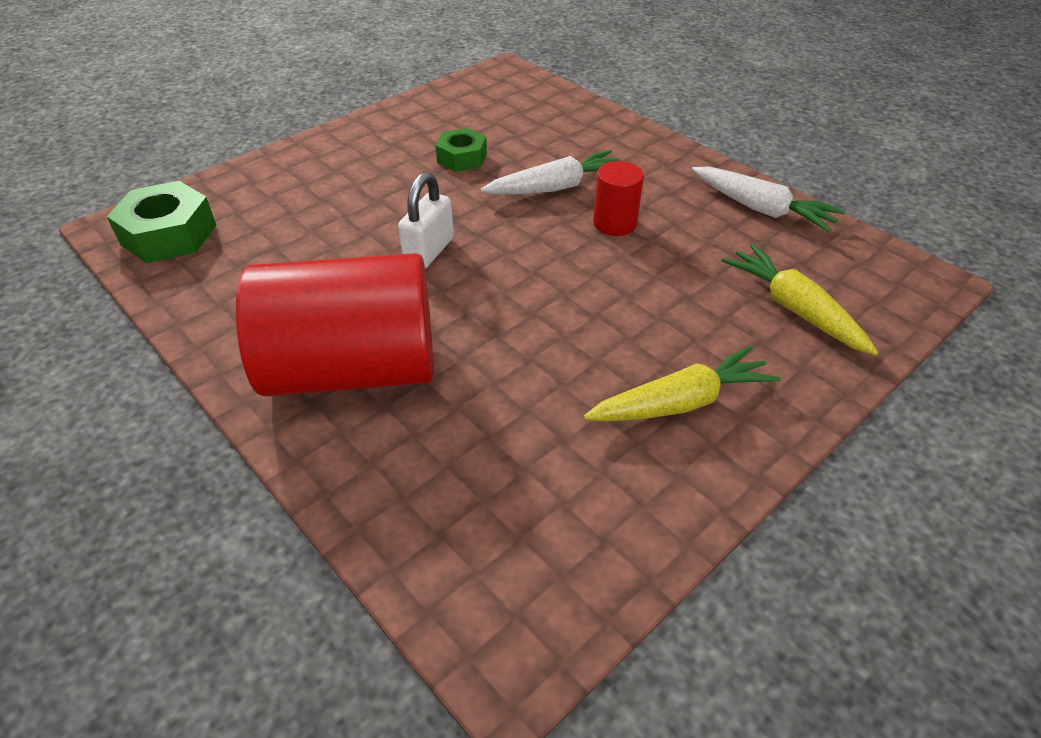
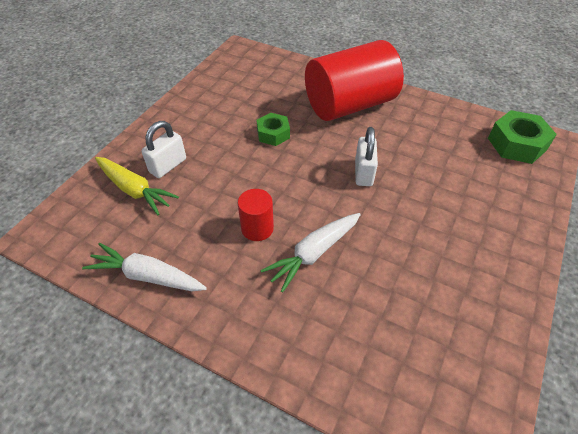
camera: 160 degrees right, 5 degrees up
(462, 158) = (406, 266): green nut -> green nut (273, 134)
(681, 402) = (196, 126): yellow carrot -> none
(739, 335) = (168, 165): none -> white padlock

